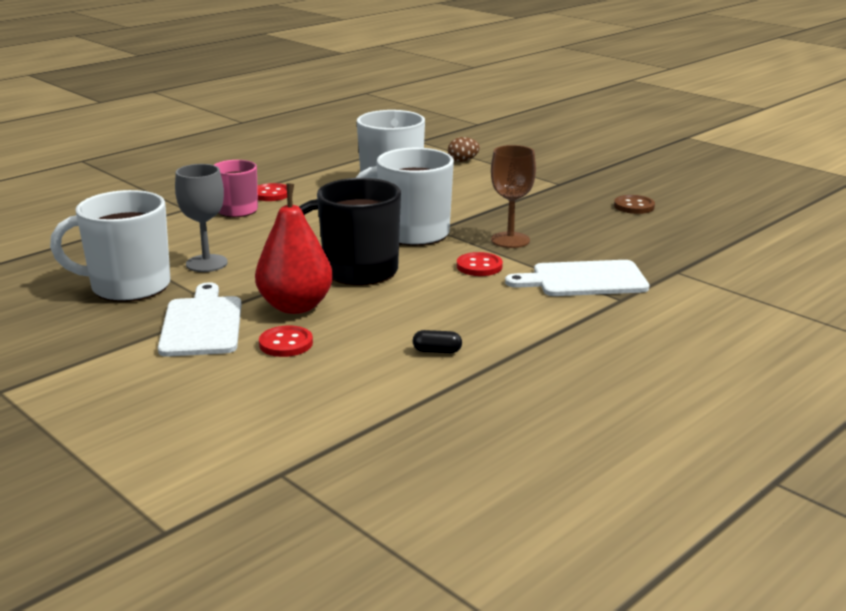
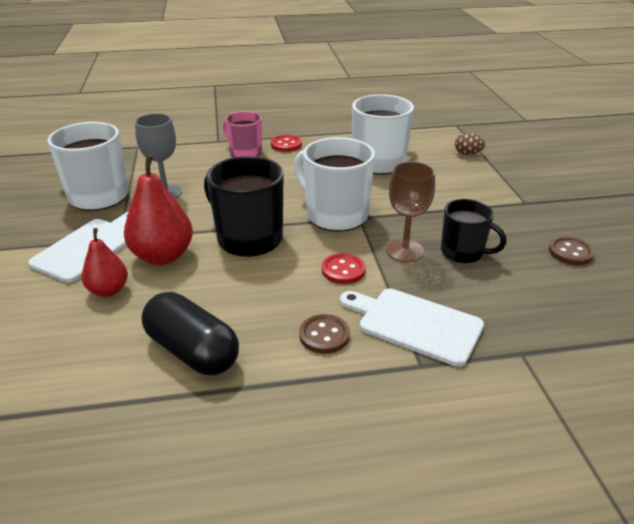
camera: 35 degrees right, 10 degrees up
(286, 343) = (109, 290): red button -> red pear
(437, 351) = (192, 351): black capsule -> black capsule, size x2.46
(527, 307) = (324, 335): none -> brown button
(557, 228) = (463, 252): none -> black mug

